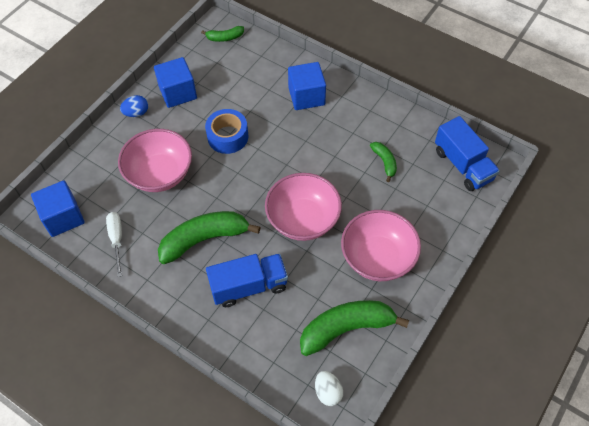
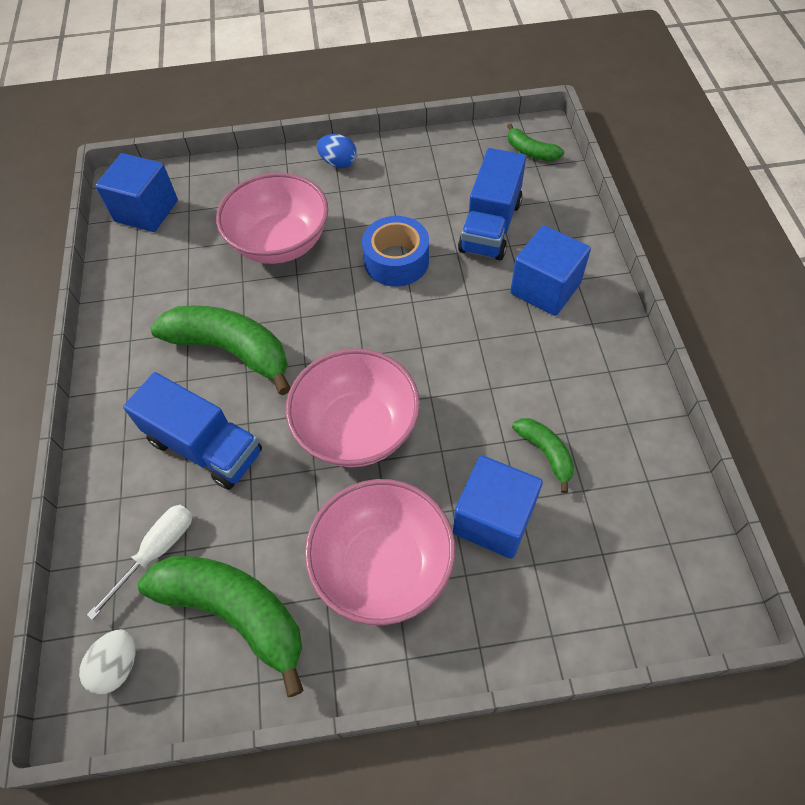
camera: 50 degrees right, 0 degrees up
(117, 240) = (158, 274): white screwdriver -> white screwdriver (156, 552)
(178, 93) = (405, 173): blue cube -> blue cube (493, 519)
(384, 162) = (545, 453): green banana -> green banana turned 60 degrees counterclockwise
(463, 165) = (657, 560): blue truck -> blue truck (490, 226)

